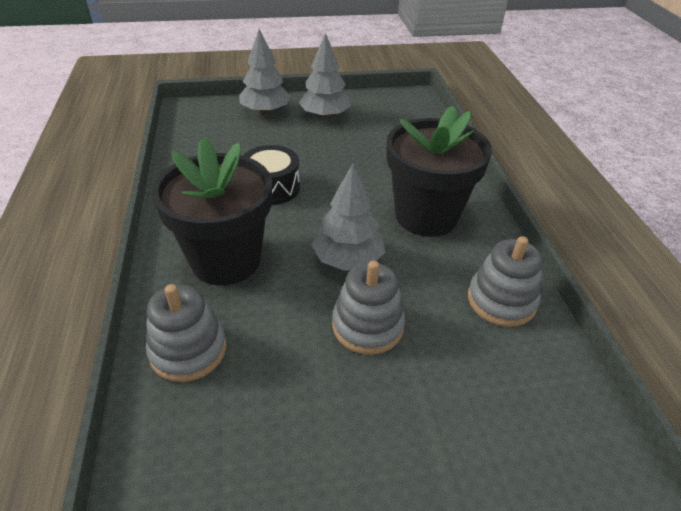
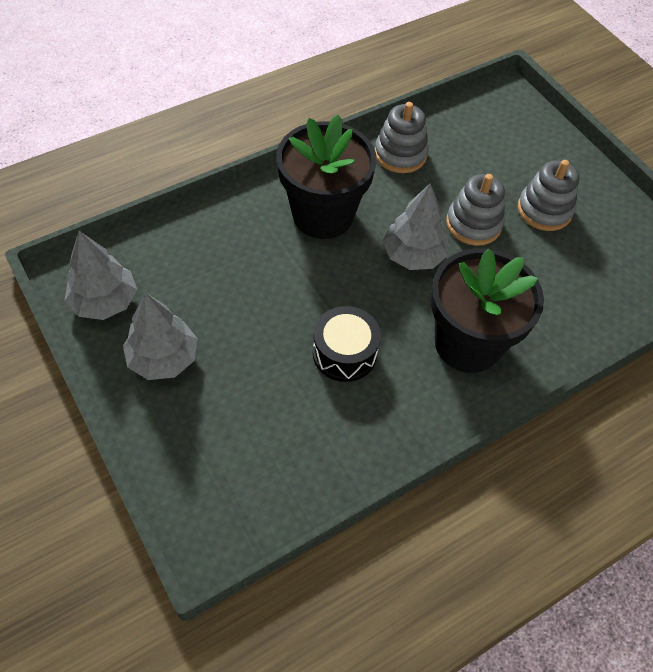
camera: 115 degrees left, 15 degrees up
(188, 350) = (566, 322): grey stacking toy -> grey stacking toy (544, 210)
(265, 111) = (179, 434): grey tree -> grey tree (105, 301)

